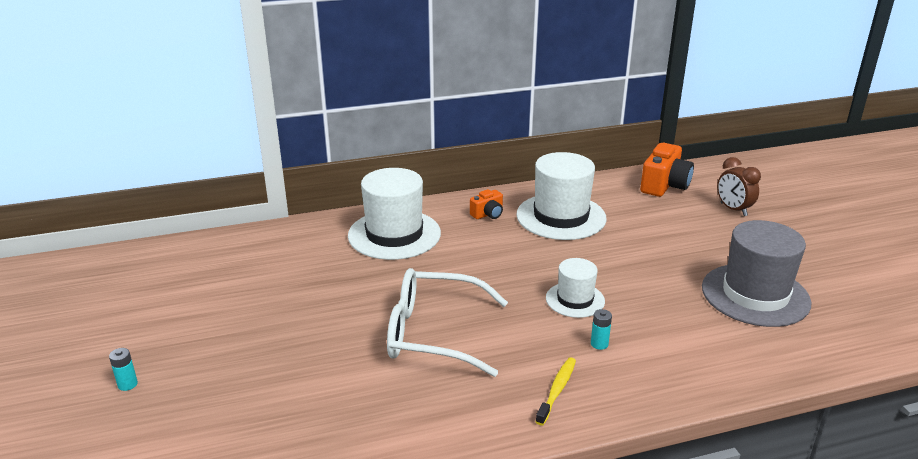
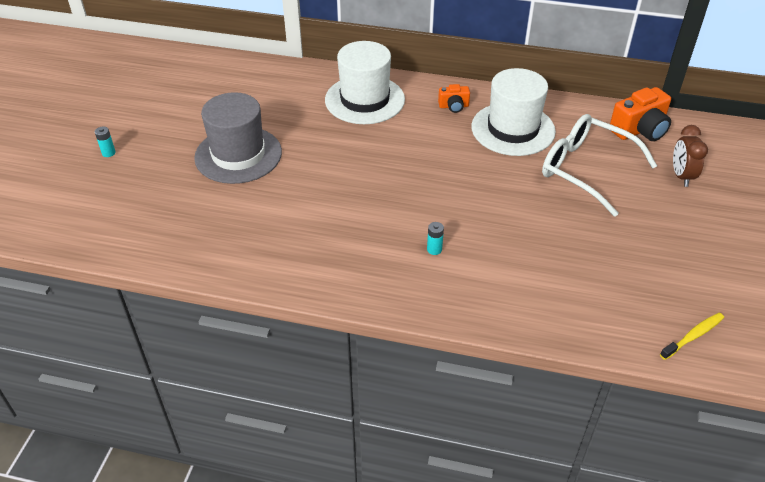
camera: 30 degrees right, 15 degrees up
(433, 333) = (322, 192): white glasses -> white glasses (586, 170)
(557, 390) = (368, 271): yellow toothbrush -> yellow toothbrush (693, 336)
(575, 300) = (451, 206): white hat -> none
(755, 295) = (609, 261): grey hat -> grey hat (238, 155)

